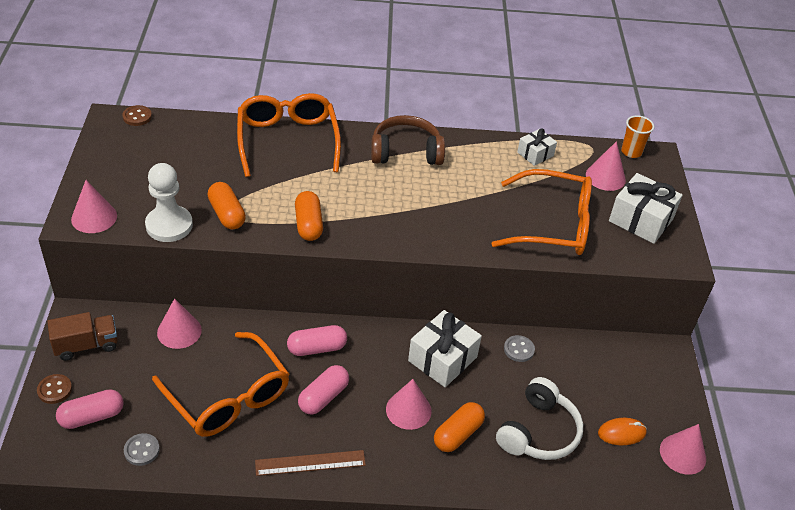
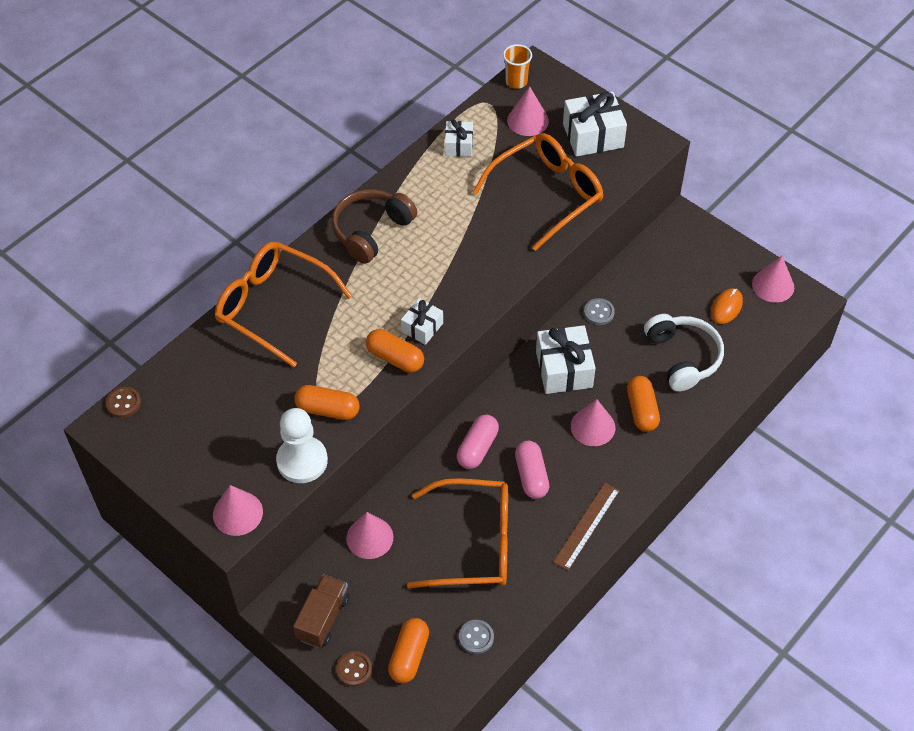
camera: 45 degrees left, 10 degrees up
(92, 416) = (409, 656): pink capsule -> orange capsule
(351, 224) = (422, 327): none -> white gift

